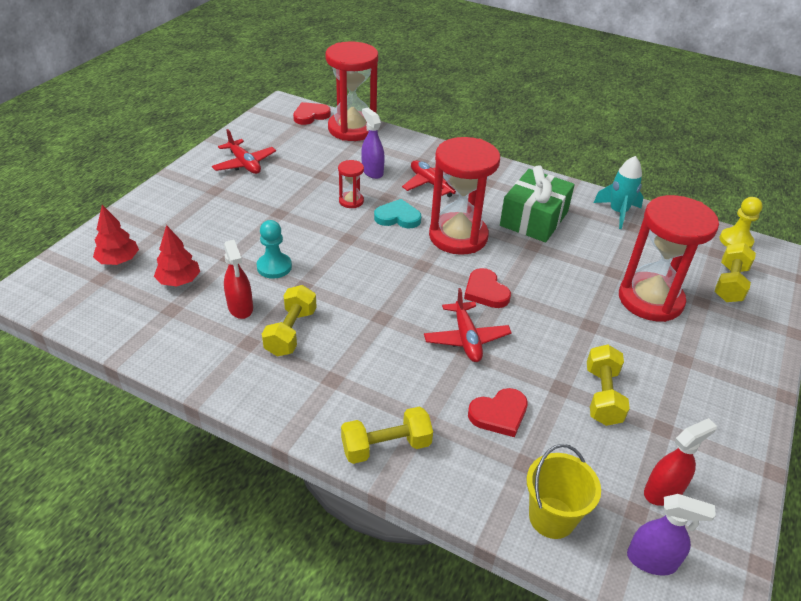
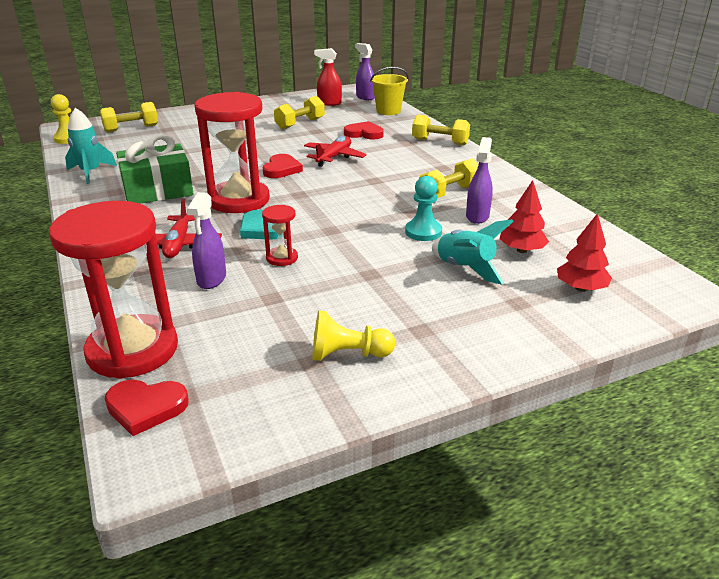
camera: 140 degrees left, 10 degrees down
(215, 244) = (465, 269): none -> turquoise rocket
(240, 308) = (477, 216): red spray bottle -> purple spray bottle
(244, 164) = (348, 354): red plane -> yellow pawn
(650, 299) = (191, 137): red hourglass -> none

